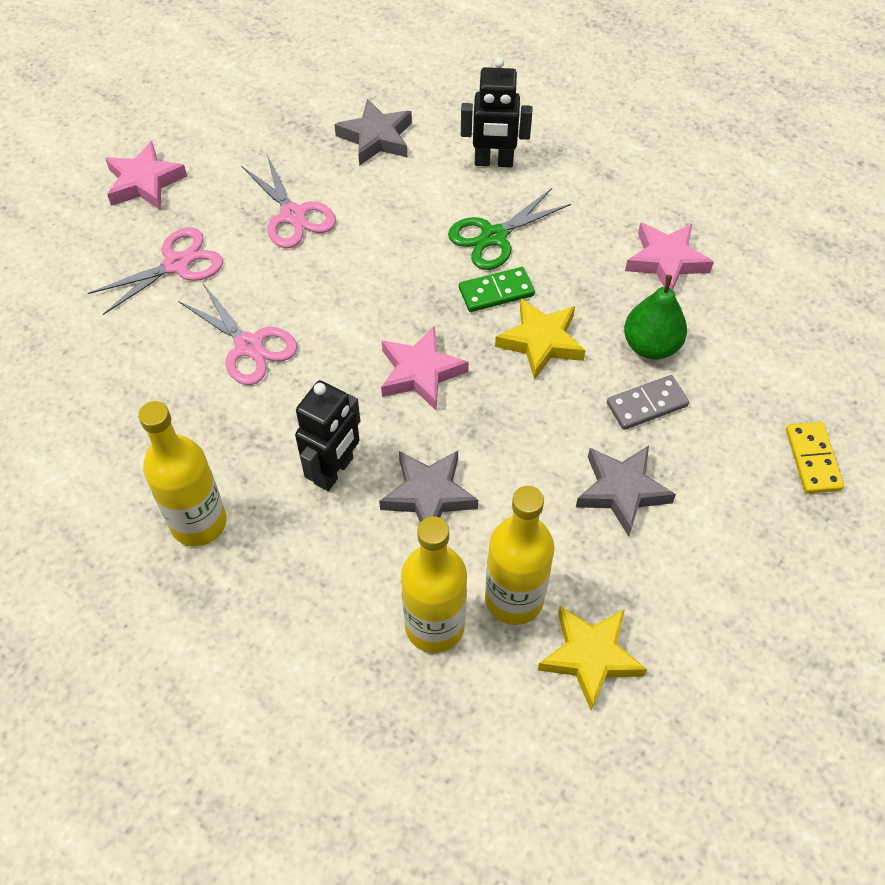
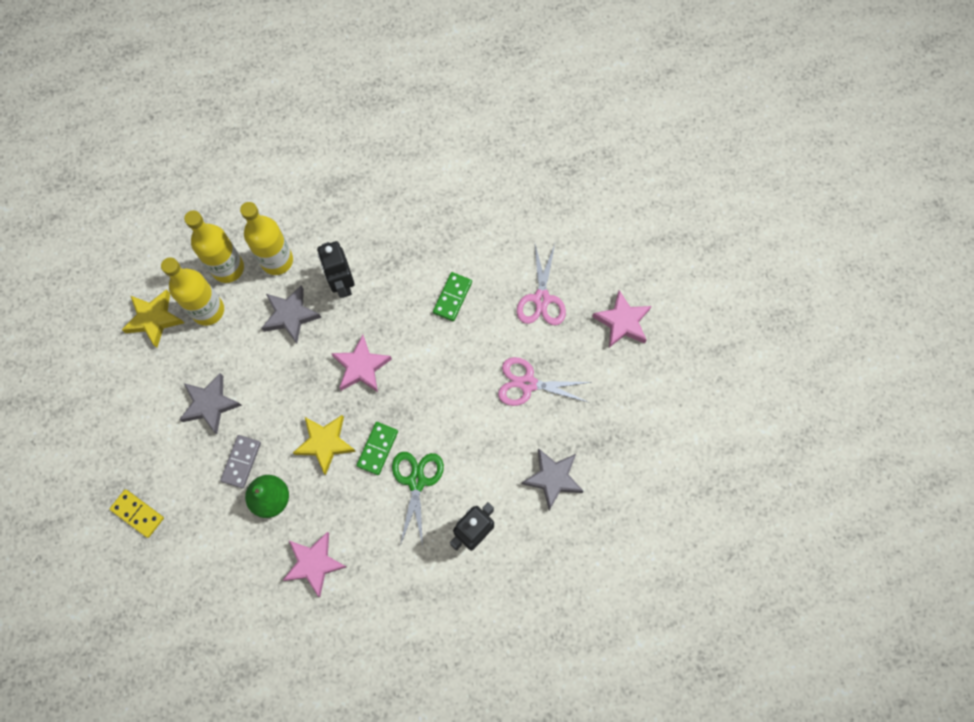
camera: 130 degrees right, 15 degrees up
(198, 523) = (368, 209): yellow bottle -> yellow bottle (277, 260)
(249, 346) = (452, 297): pink scissors -> green domino

